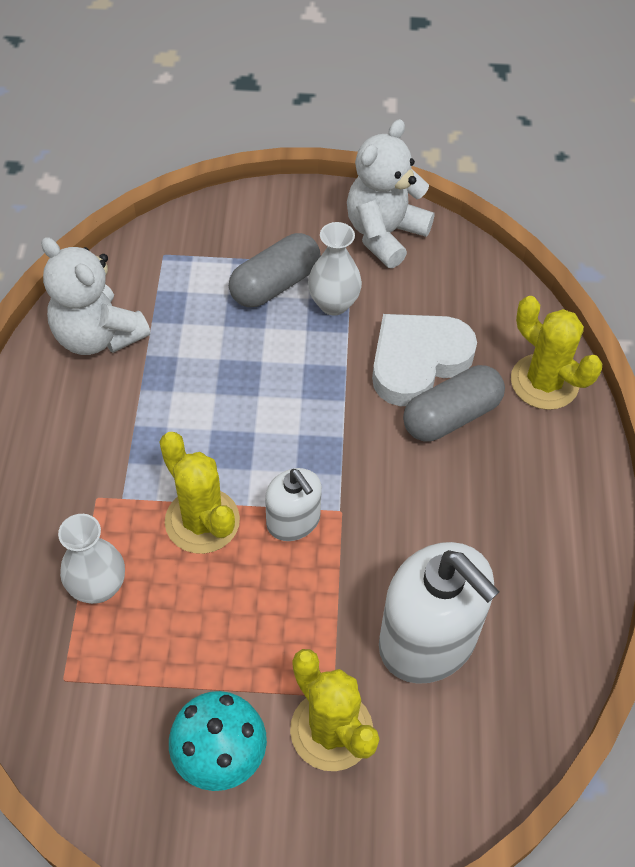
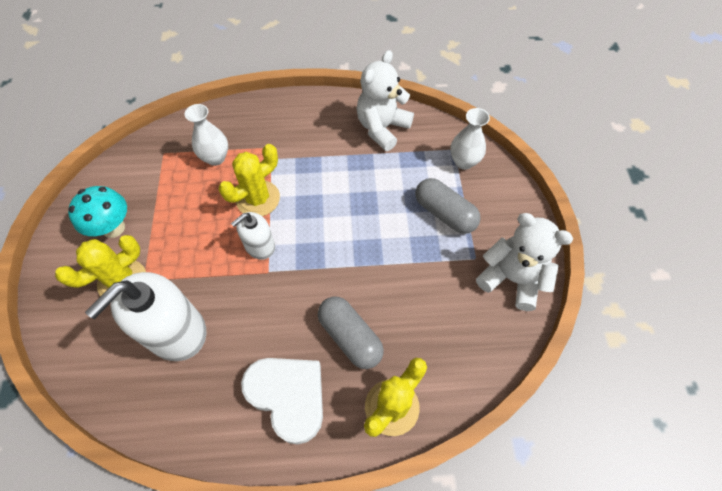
camera: 85 degrees right, 5 degrees up
(333, 304) = (436, 251): white vase -> white vase (464, 162)
(417, 361) = (395, 310): white heart -> white heart (288, 396)

